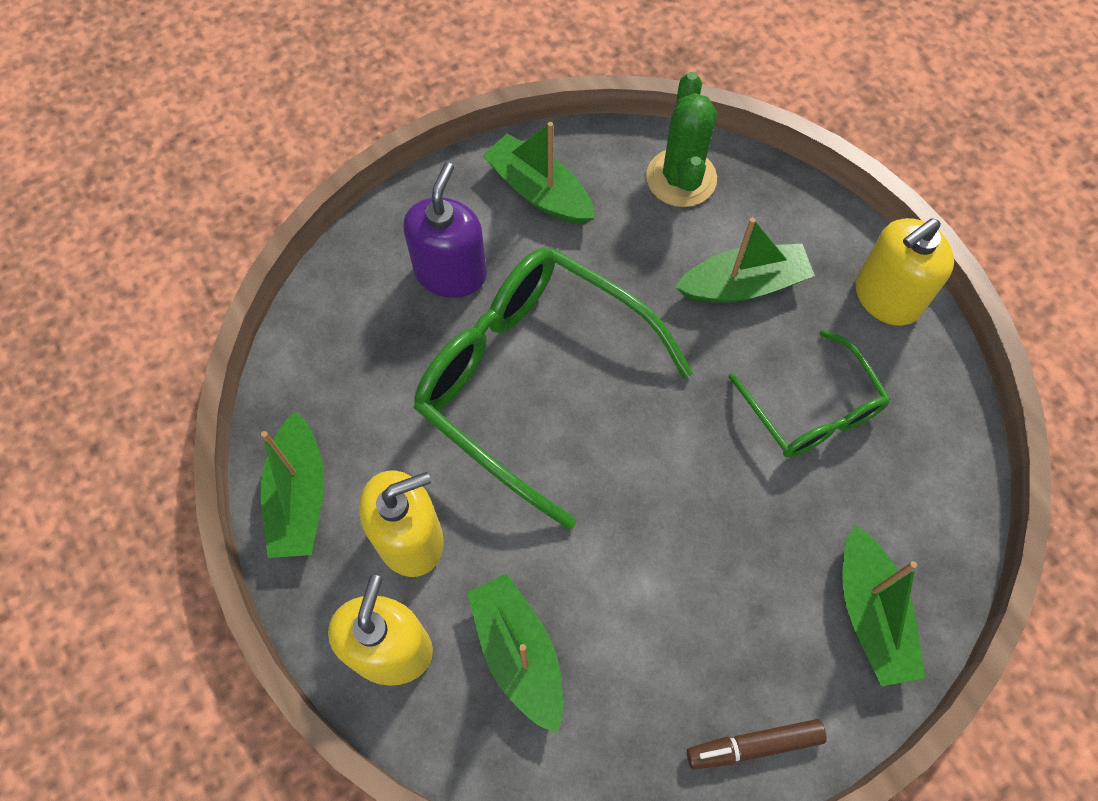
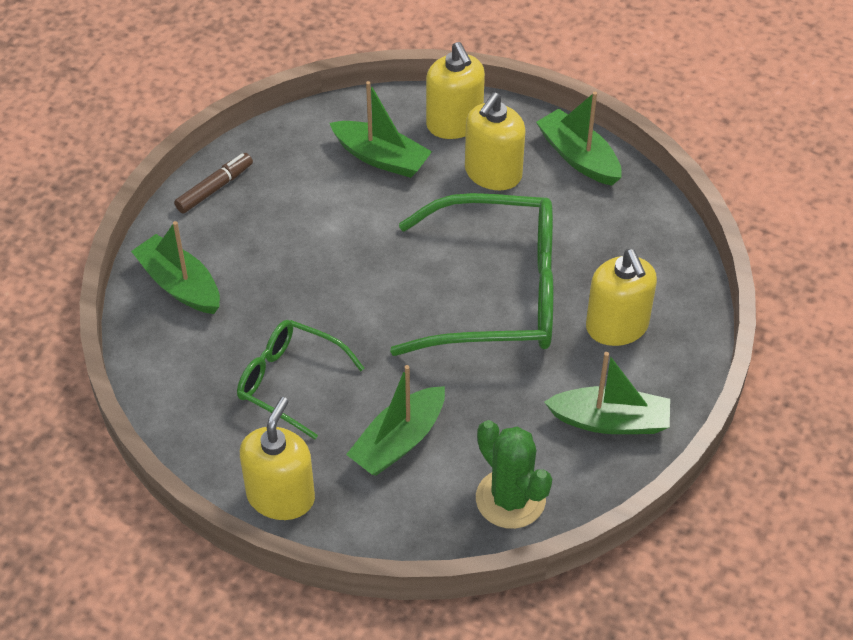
camera: 145 degrees right, 15 degrees down
(450, 273) = (617, 326): purple soap dispenser -> yellow soap dispenser

